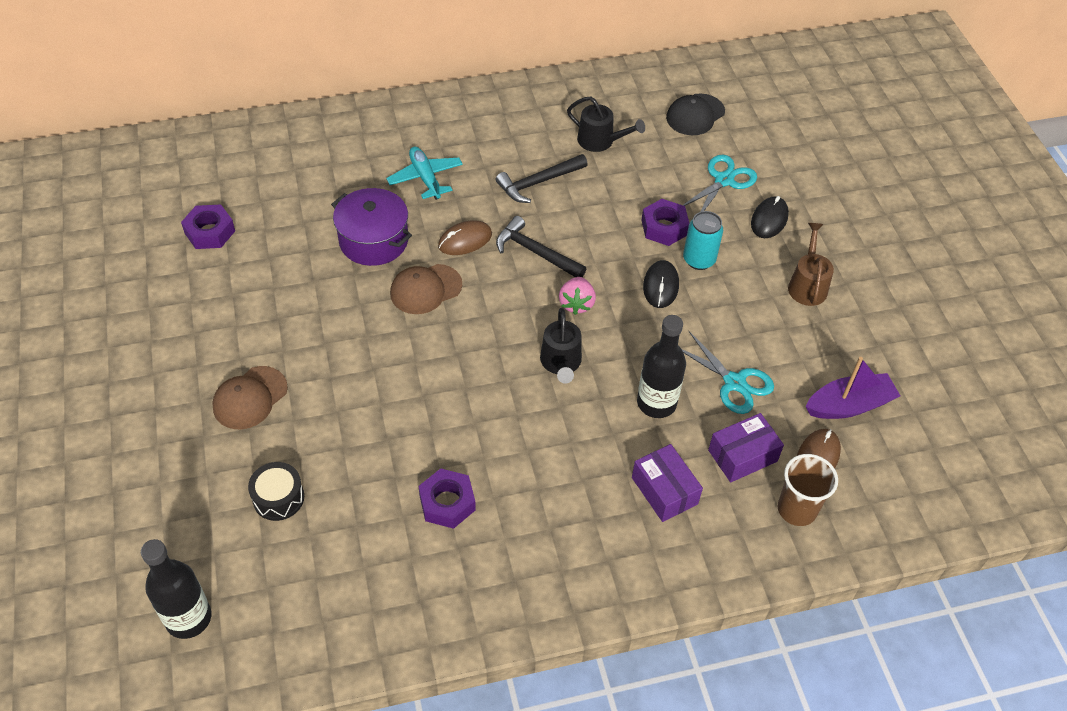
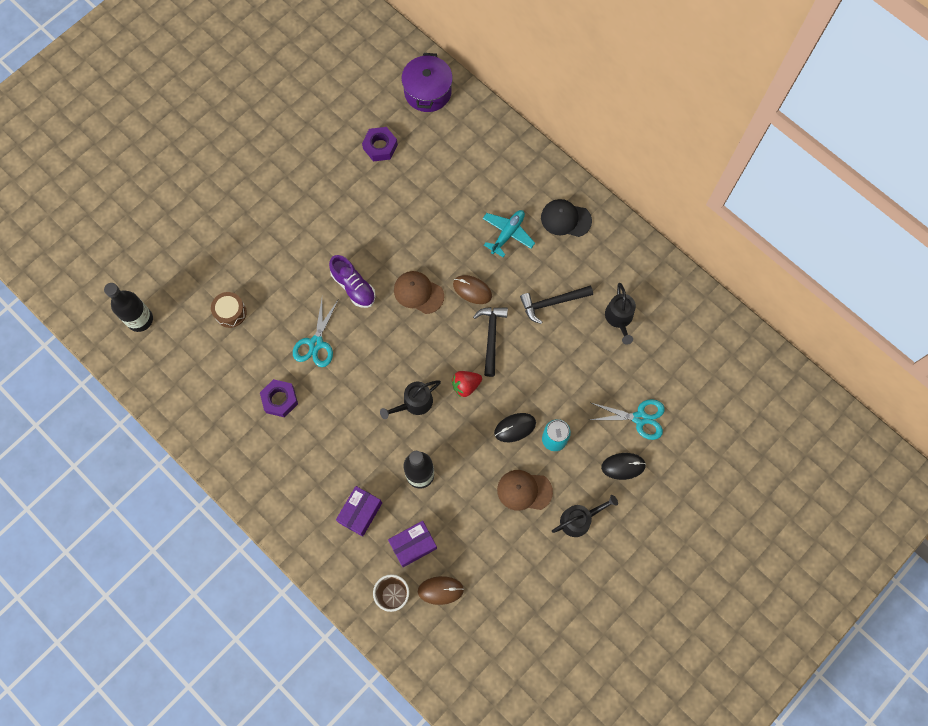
camera: 60 degrees right, 20 degrees up
(250, 398) = (282, 253): brown cap -> brown cap (524, 490)
(278, 498) = (230, 312): black drum -> brown drum
(362, 347) = (353, 286): none -> purple shoe
(373, 240) = (435, 239): purple pot -> purple pot (427, 92)
(538, 183) = (552, 303): black hammer -> black hammer turned 45 degrees counterclockwise
(576, 304) = (466, 385): pink strawberry -> red strawberry
(664, 227) = (567, 402): purple nut -> none
(695, 115) = (692, 365): black cap -> black cap (565, 219)
(734, 382) = (466, 513): turquoise scissors -> turquoise scissors (316, 343)
(742, 456) = (413, 545): purple box -> purple box turned 60 degrees counterclockwise
(807, 285) = (579, 519): brown watering can -> black watering can
(849, 405) = (493, 592): purple boat -> none

